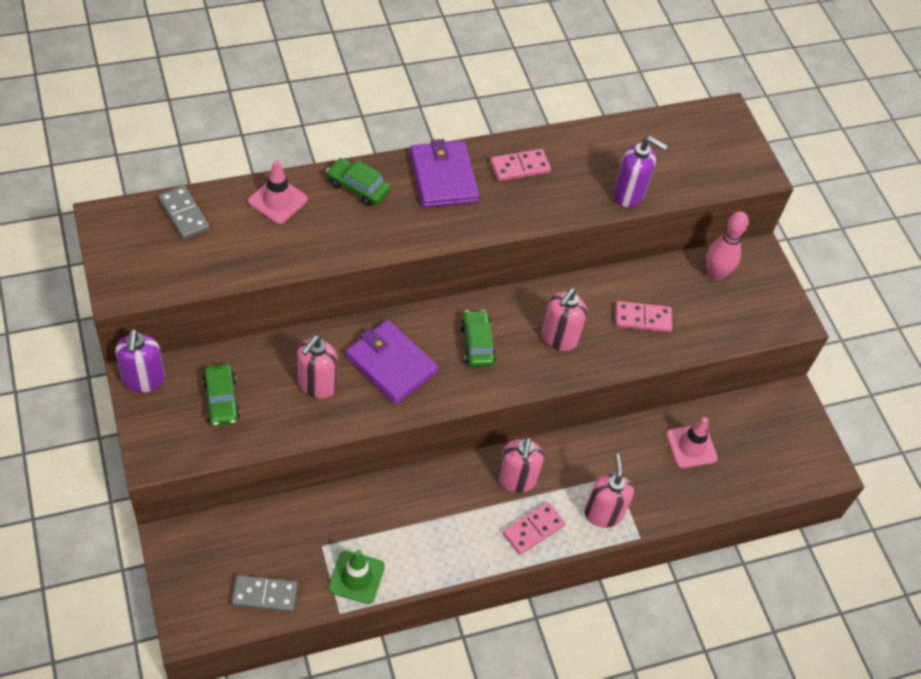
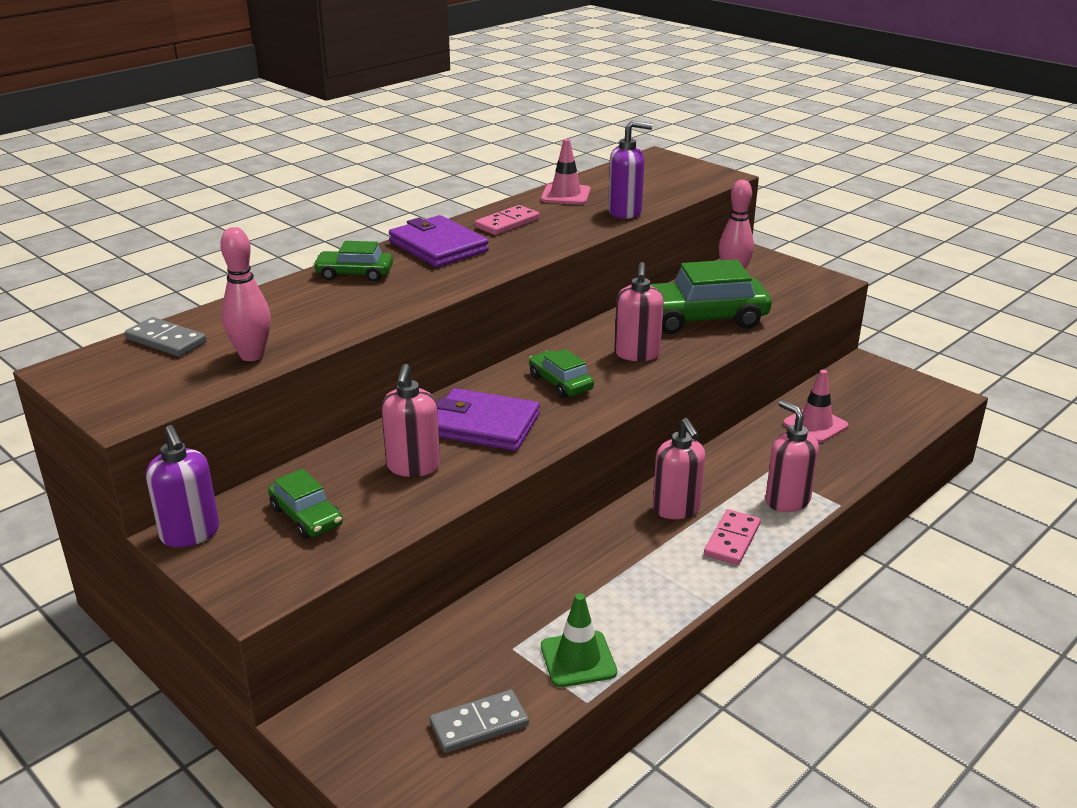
camera: 20 degrees left, 25 degrees down
(231, 261) = (252, 355): none -> pink bowling pin
(278, 200) = (272, 304): pink traffic cone -> pink traffic cone (565, 195)
(643, 318) = (700, 319): pink domino -> green car

